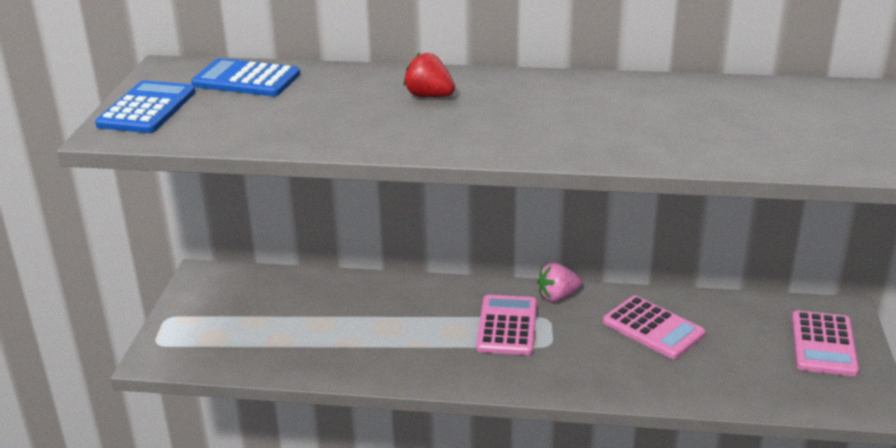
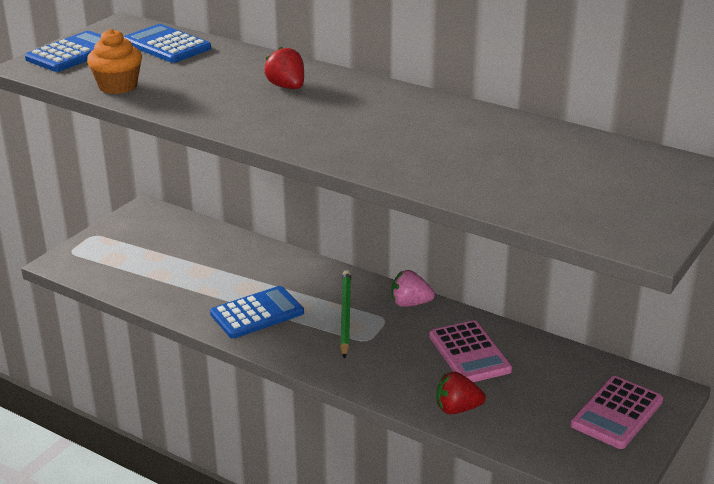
camera: 25 degrees right, 0 degrees up
(244, 133) = (118, 86): none -> orange cupcake
(419, 350) = (257, 313): none -> blue calculator
(507, 326) = (345, 315): pink calculator -> green pencil
(691, 385) = (457, 409): none -> red strawberry

